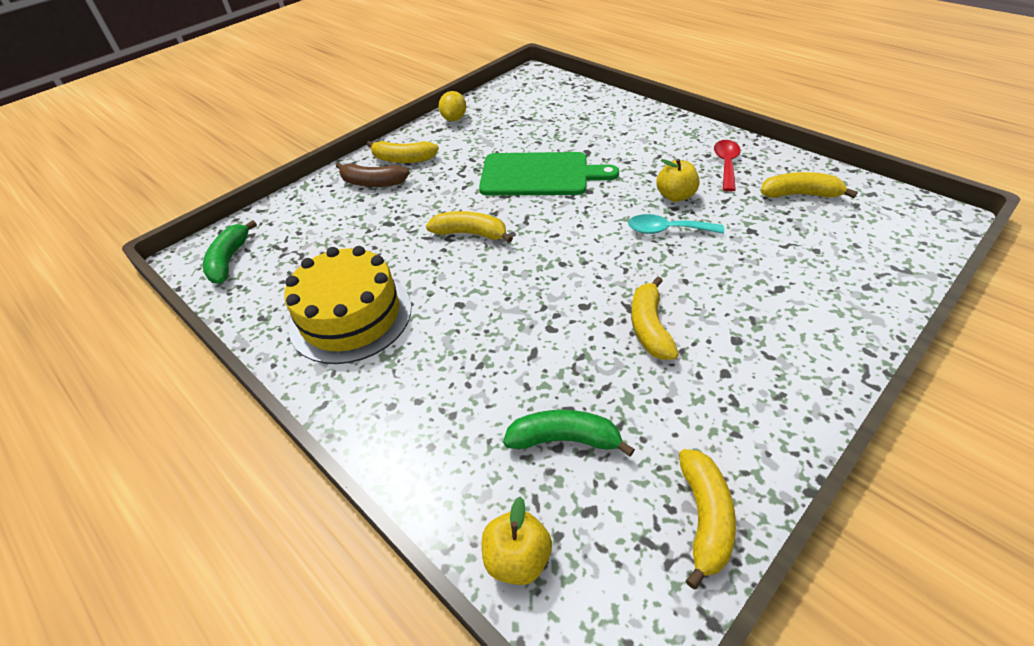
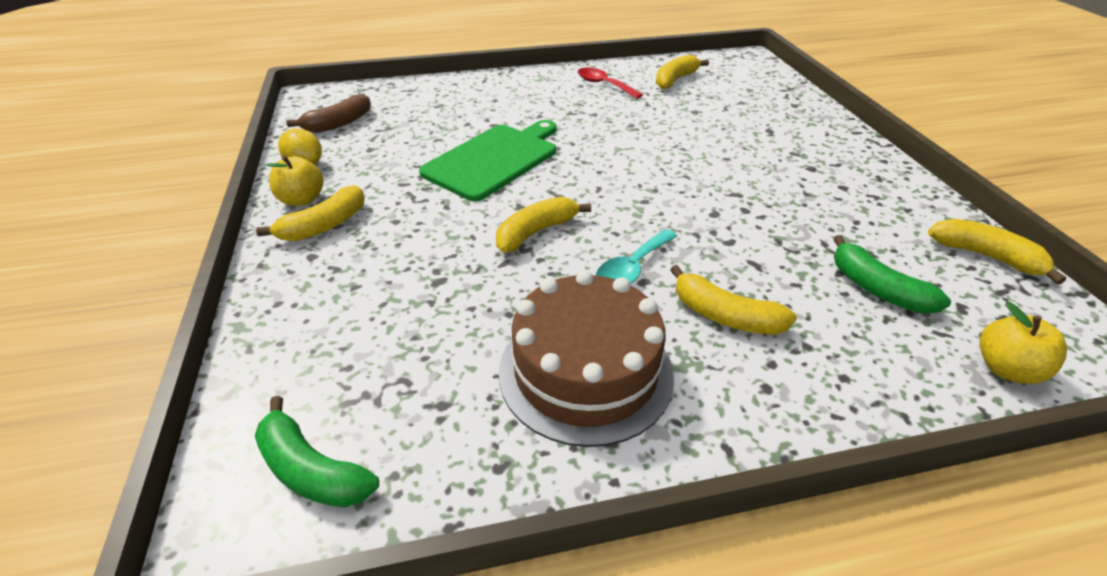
camera: 60 degrees left, 5 degrees down
(350, 316) = (585, 371): yellow cake -> brown cake
(373, 183) = (335, 265): brown banana -> brown banana (338, 123)
(565, 439) = (876, 288): green banana -> green banana turned 75 degrees counterclockwise
(649, 327) = (769, 195): yellow banana -> yellow banana (724, 315)
(667, 230) = (656, 139): turquoise spoon -> turquoise spoon (632, 268)
(675, 196) = (616, 118): yellow apple -> yellow apple (302, 200)

